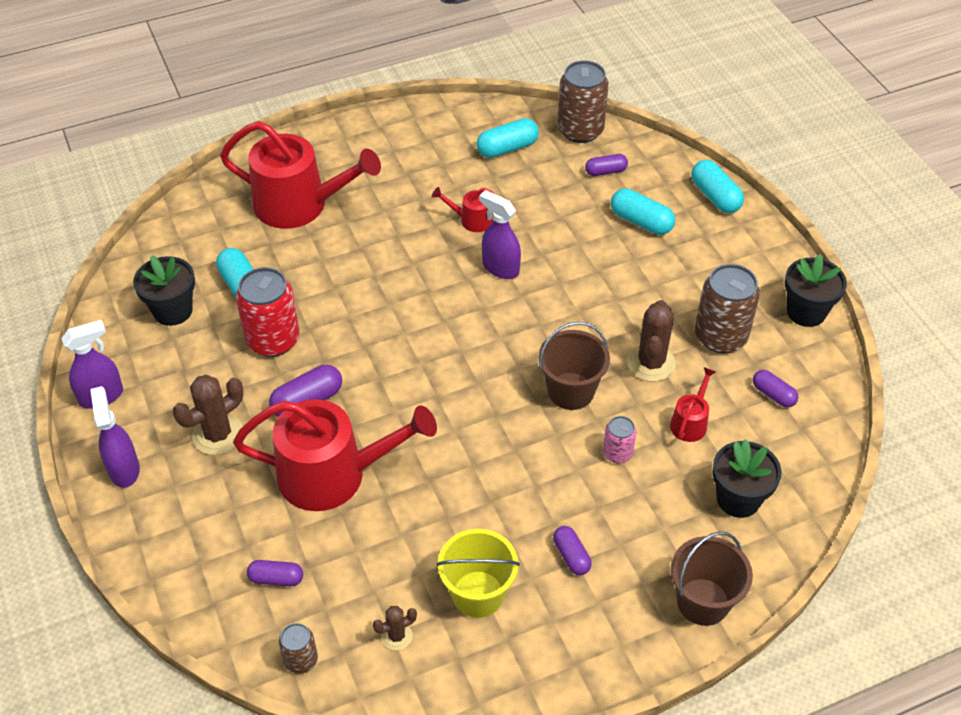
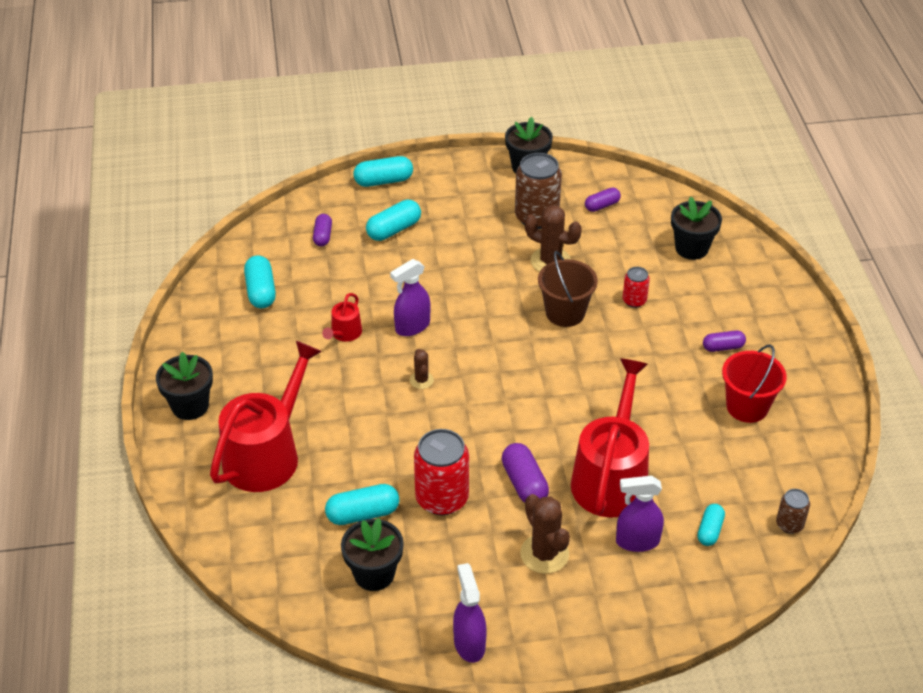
camera: 75 degrees left, 5 degrees down
(124, 469) = (566, 631): purple spray bottle -> purple spray bottle (637, 541)
(276, 579) = (710, 530): purple capsule -> turquoise capsule
(344, 142) = (190, 406): none -> black flower pot
(396, 636) = (776, 461): brown cactus -> brown cactus (421, 380)
(478, 594) = (747, 407): yellow bucket -> red bucket
(580, 130) = (261, 239): brown can -> none
(617, 453) = (634, 300): pink can -> red can
(690, 422) = (615, 255): red watering can -> none
(703, 602) = (774, 288): brown bucket -> none

